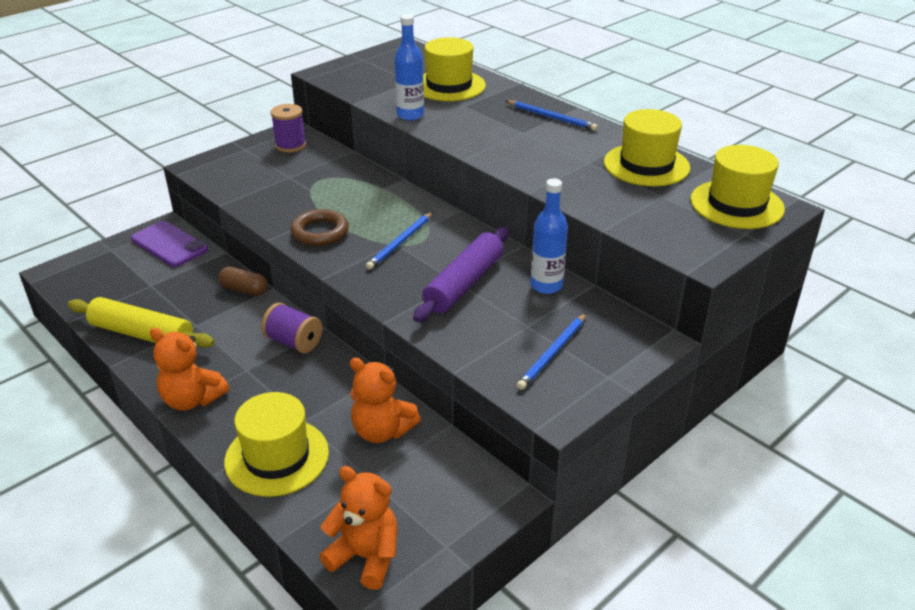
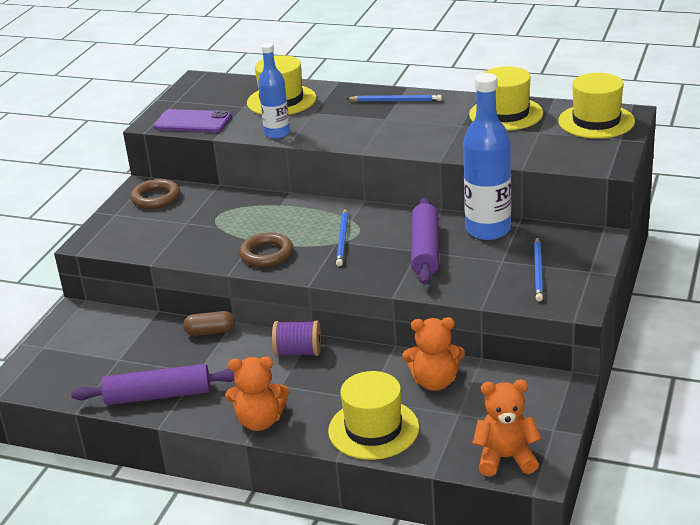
camera: 25 degrees left, 5 degrees down
(142, 334) = (158, 395): yellow rolling pin -> purple rolling pin
(169, 244) = (96, 323): purple phone -> purple phone (192, 122)
(290, 145) = (156, 198): purple spool -> brown ring
(546, 286) = (488, 230): blue bottle -> blue bottle, size x1.62

